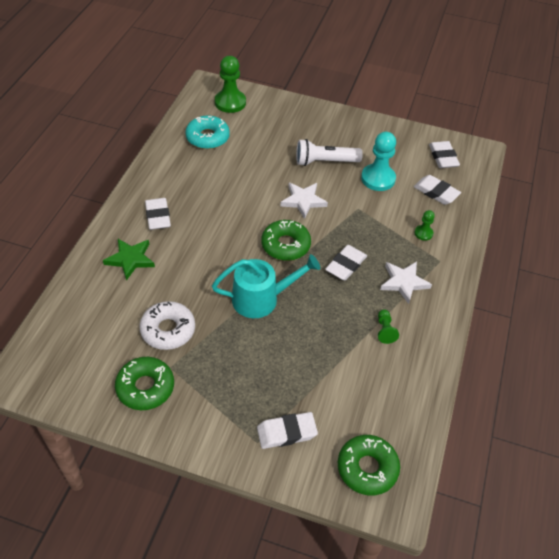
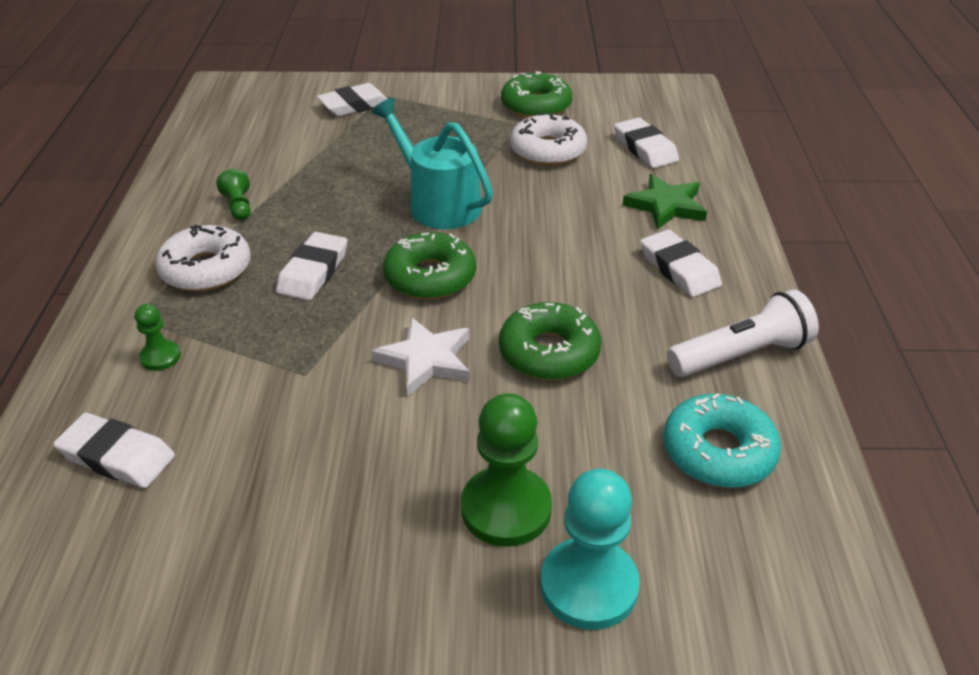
camera: 165 degrees right, 10 degrees down
(230, 102) = (746, 586): green pawn -> green pawn (506, 509)
(261, 299) = (438, 203): turquoise watering can -> turquoise watering can turned 75 degrees clockwise
(325, 162) = (405, 465): white flashlight -> white flashlight (741, 355)
(367, 468) = (255, 99): green donut -> green donut (549, 352)
(378, 178) = (265, 454): turquoise pawn -> turquoise pawn (589, 586)
(404, 282) = (206, 269): white star -> white donut
(443, 157) = (77, 571): white eraser -> white eraser (645, 148)

